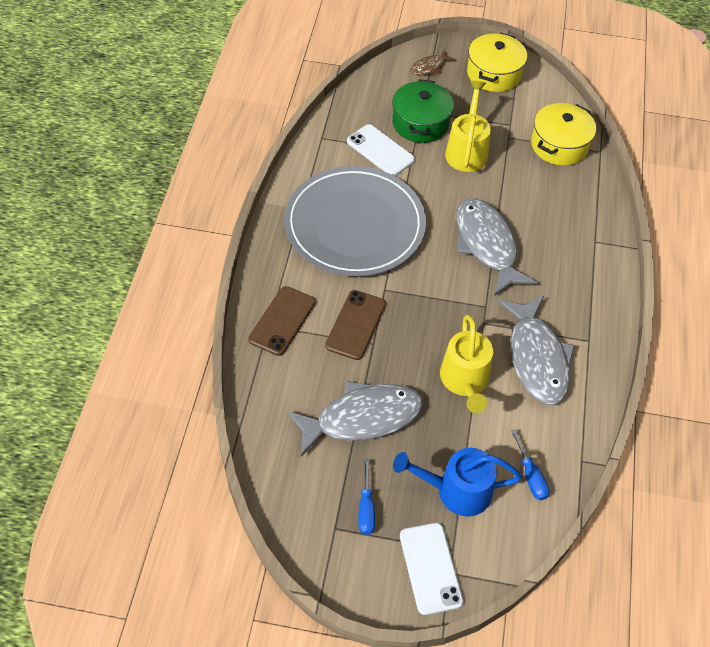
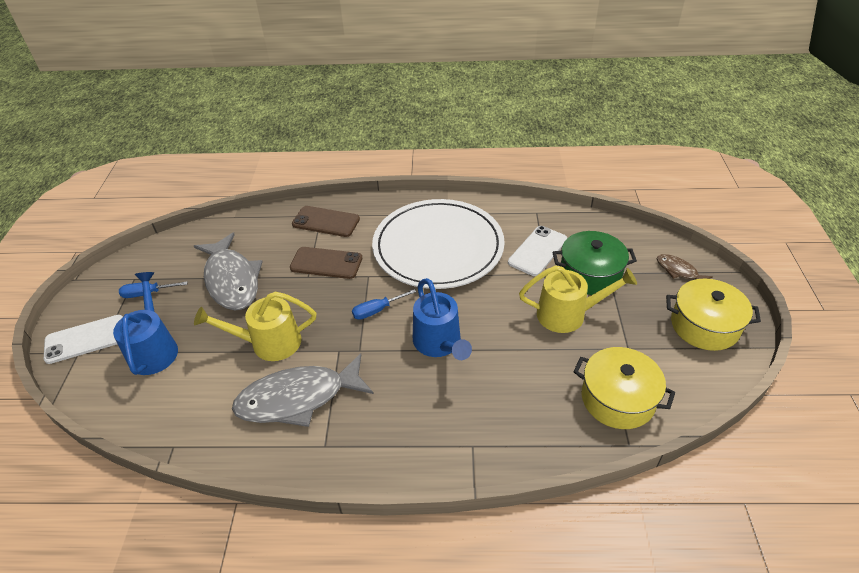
camera: 85 degrees right, 10 degrees down
(354, 225) = (438, 247): grey plate -> white plate
(487, 245) = (439, 343): grey fish -> blue watering can
(530, 475) = (161, 403): blue screwdriver -> blue screwdriver (377, 310)

